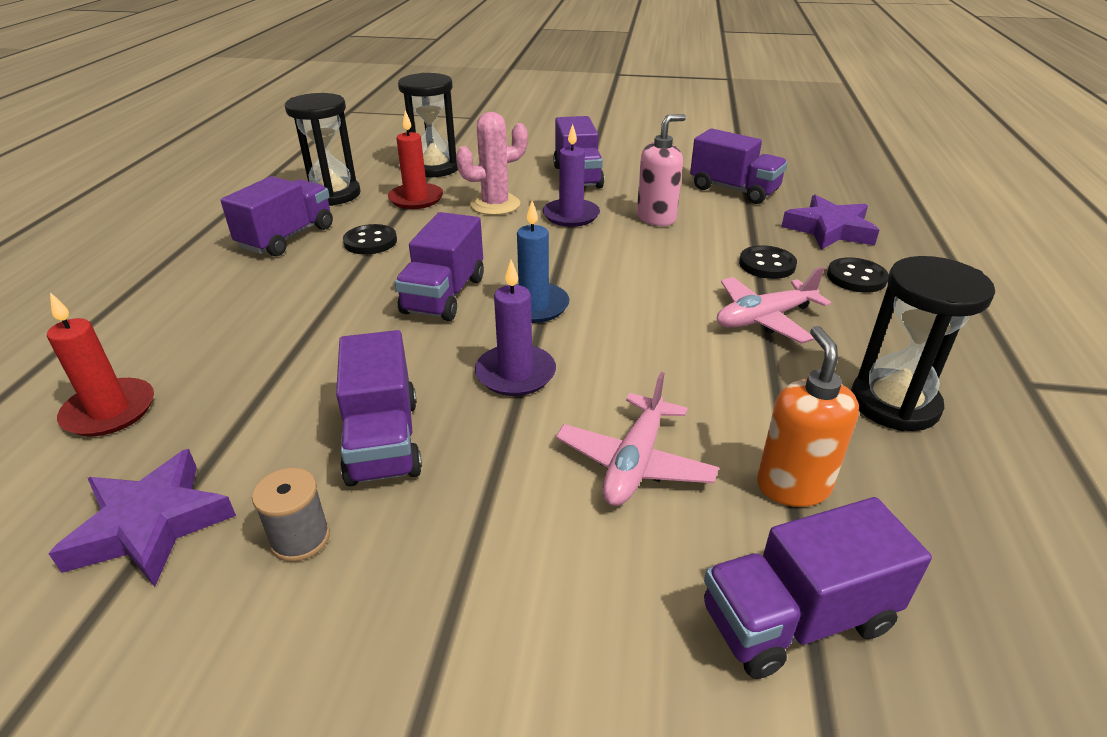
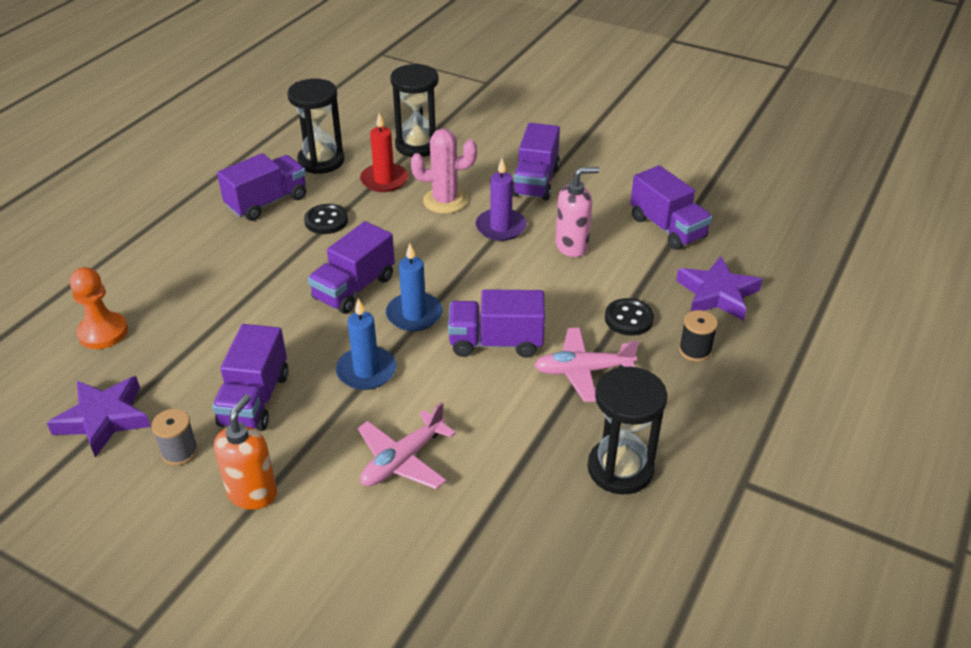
camera: 20 degrees right, 5 degrees up
(110, 411) = (103, 332): red candle -> orange pawn
(515, 374) = (366, 371): purple candle -> blue candle
(792, 486) = (494, 506): orange soap dispenser -> orange soap dispenser (252, 493)
(796, 619) = (429, 585): purple truck -> purple truck (496, 342)
(856, 277) = (695, 350): black button -> black spool

